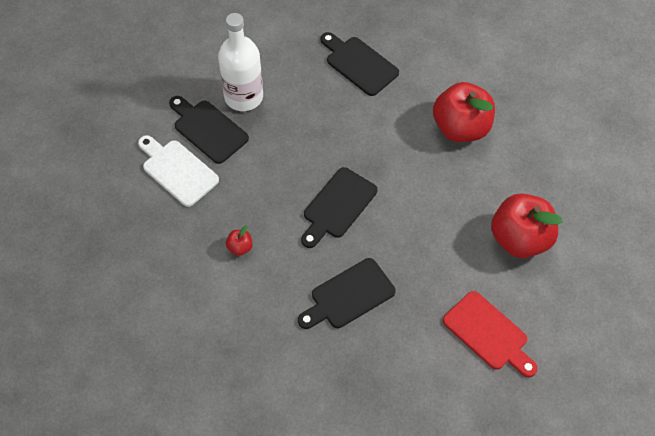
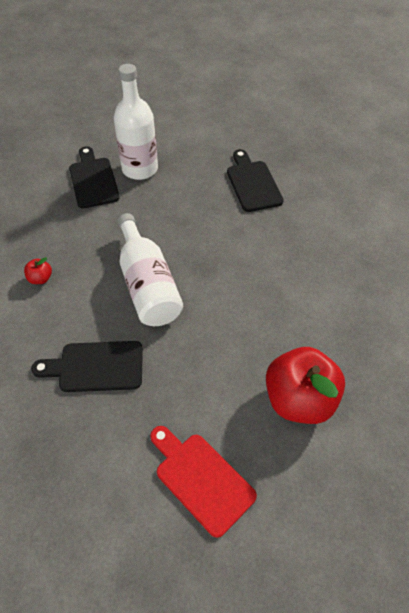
camera: 30 degrees right, 5 degrees down
(177, 170) = (45, 199): white cutting board -> none
(338, 206) = (148, 285): black cutting board -> white bottle
(461, 128) = (308, 271): red apple -> none
(488, 333) = (201, 479): red cutting board -> red cutting board turned 150 degrees clockwise

